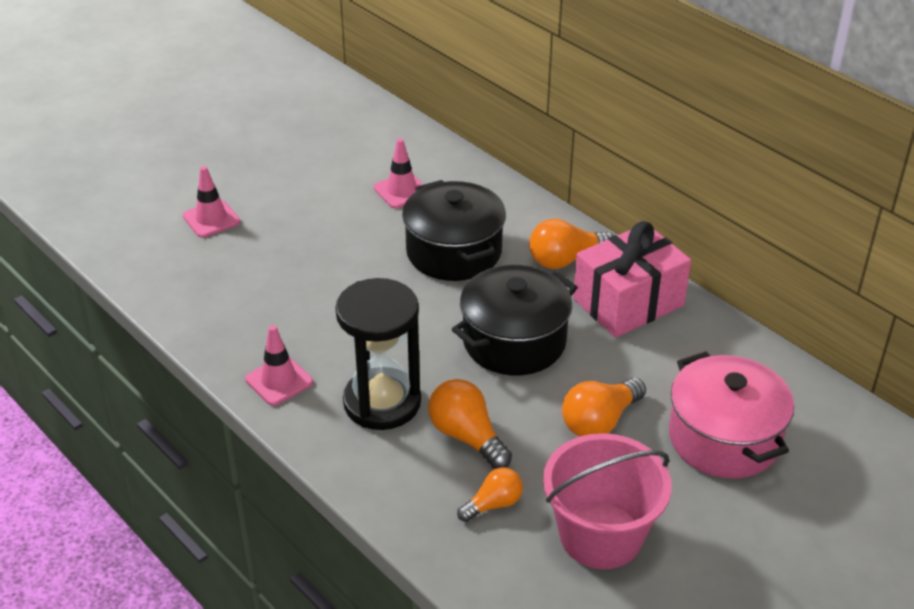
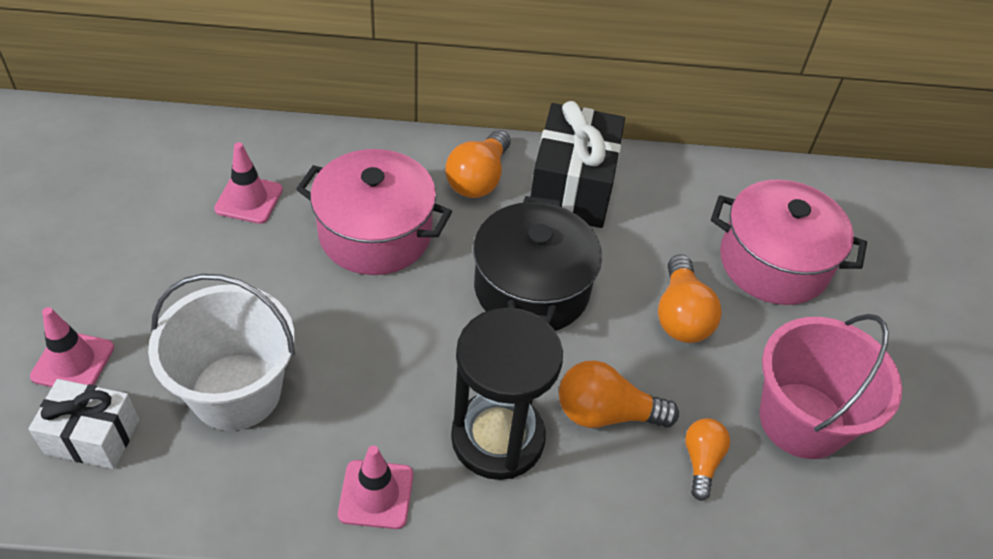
camera: 50 degrees left, 10 degrees up
(179, 259) = (92, 436): none -> white gift
(271, 284) = (236, 391): none -> white bucket
(454, 252) = (375, 233): black pot -> pink pot
(628, 302) = (572, 187): pink gift -> black gift

